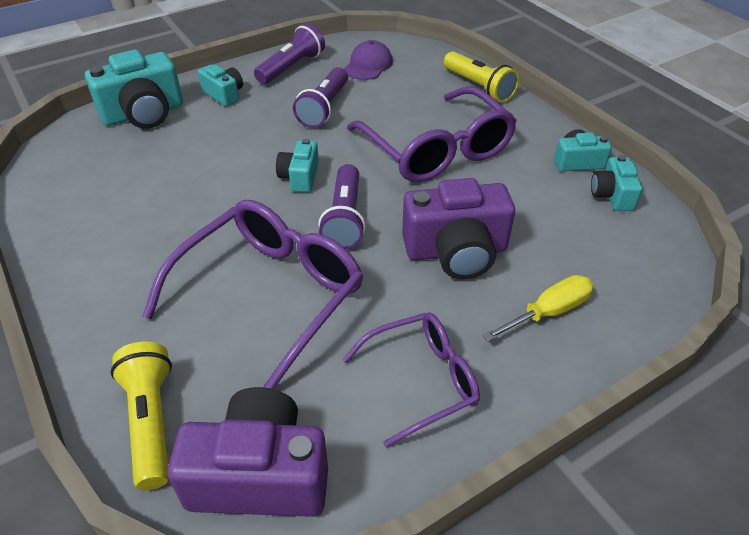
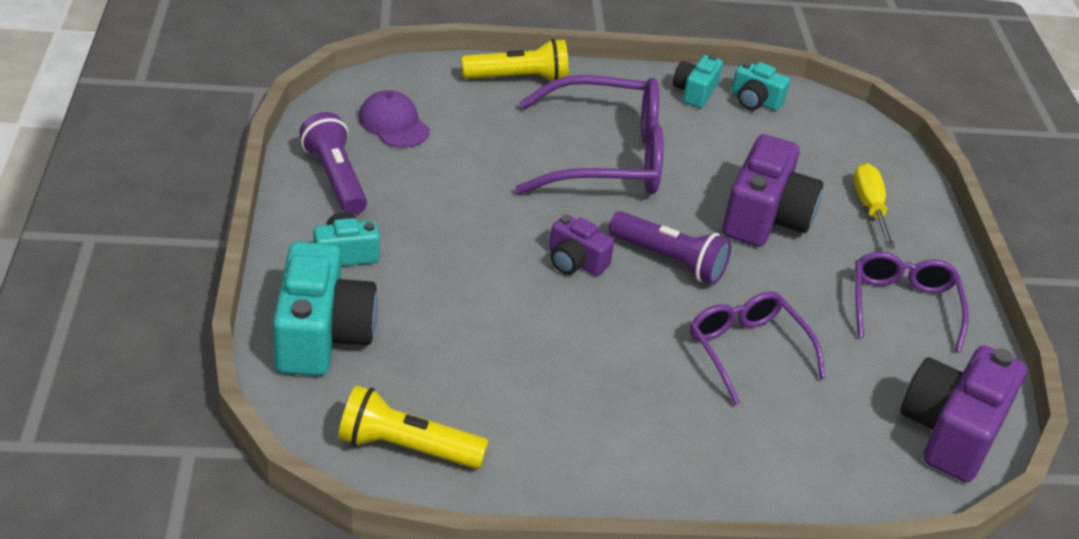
camera: 65 degrees left, 5 degrees down
(151, 421) = (862, 479): yellow flashlight -> yellow flashlight (407, 447)
(270, 295) = (747, 350): purple glasses -> purple glasses, size x0.60
(300, 177) = (575, 262): turquoise camera -> purple camera
(324, 108) = (455, 192): purple flashlight -> none

